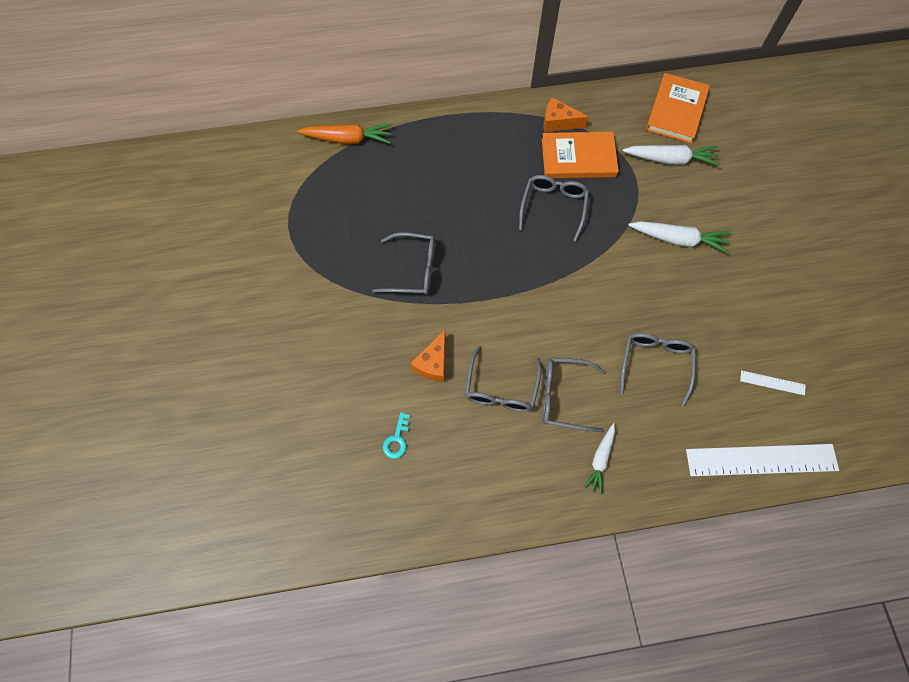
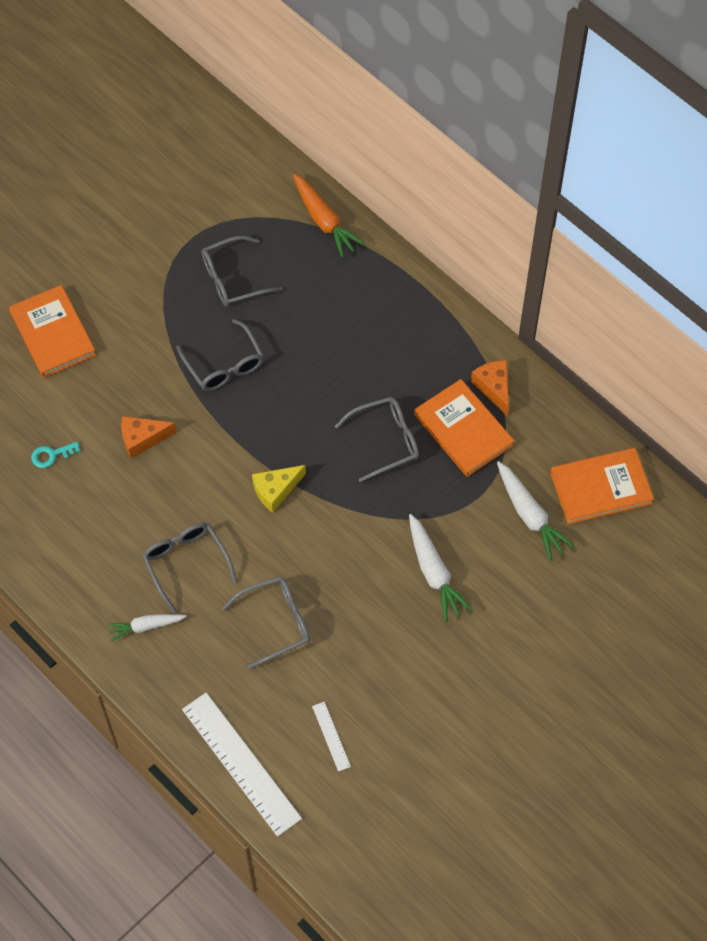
camera: 55 degrees right, 5 degrees down
(288, 372) = (53, 334): none -> orange book
(501, 388) = (157, 508): grey glasses -> grey glasses (233, 279)
(544, 298) = (275, 490): none -> yellow cheese

